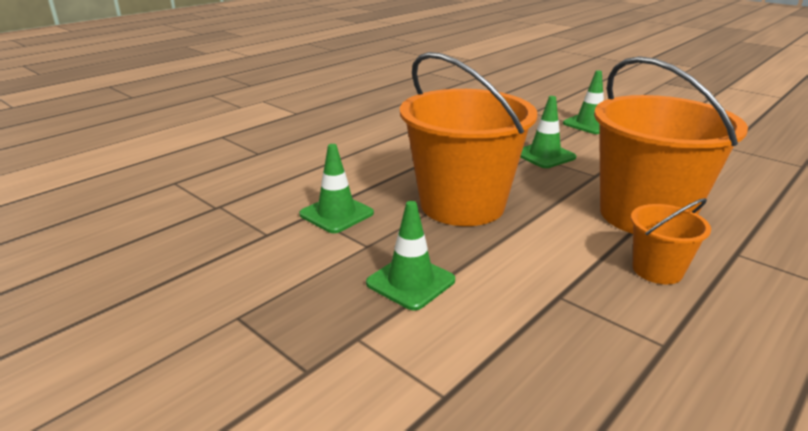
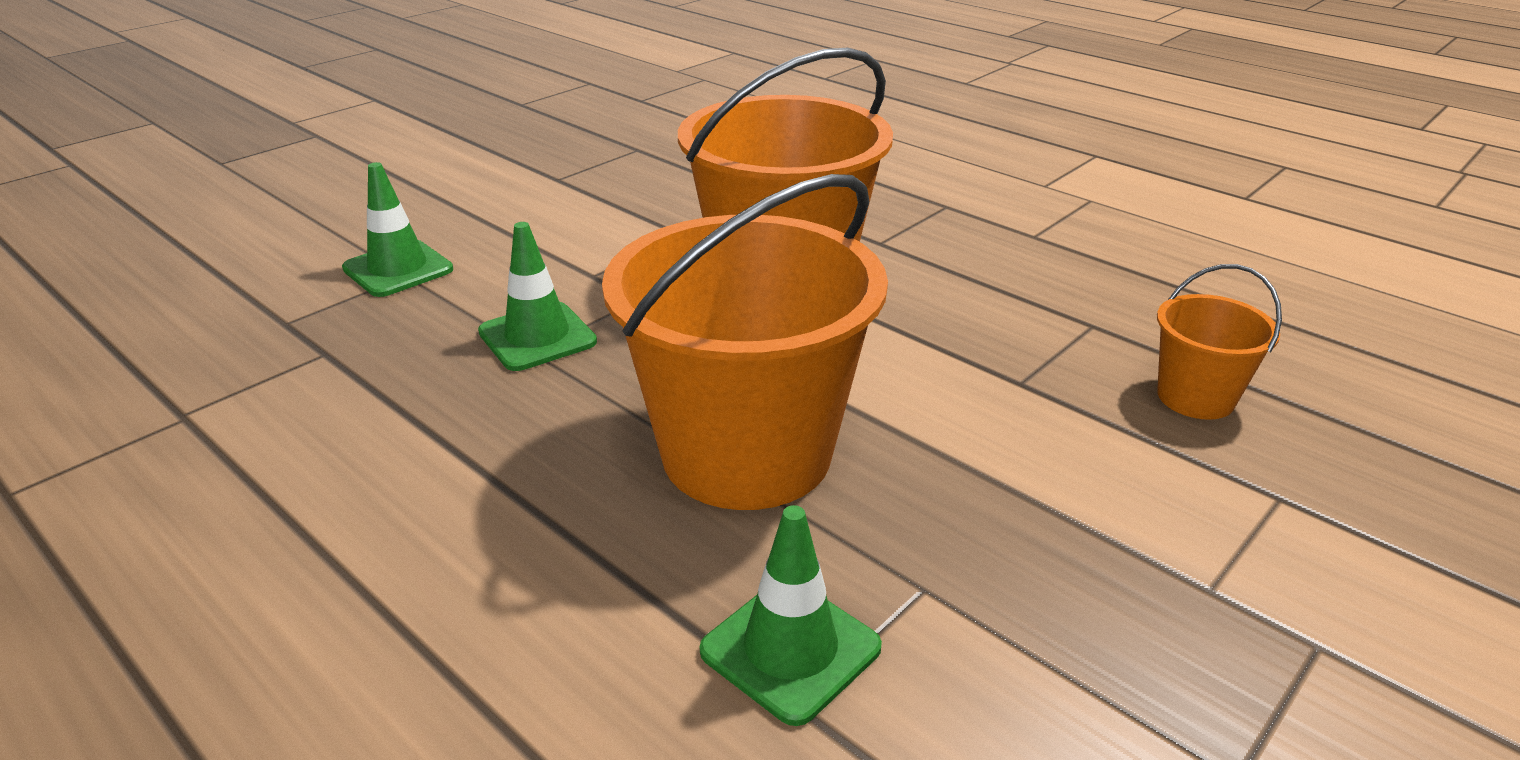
camera: 90 degrees left, 5 degrees up
(410, 282) = (1033, 526): green traffic cone -> none
(657, 270) = (933, 300): orange bucket -> orange bucket (1195, 397)

